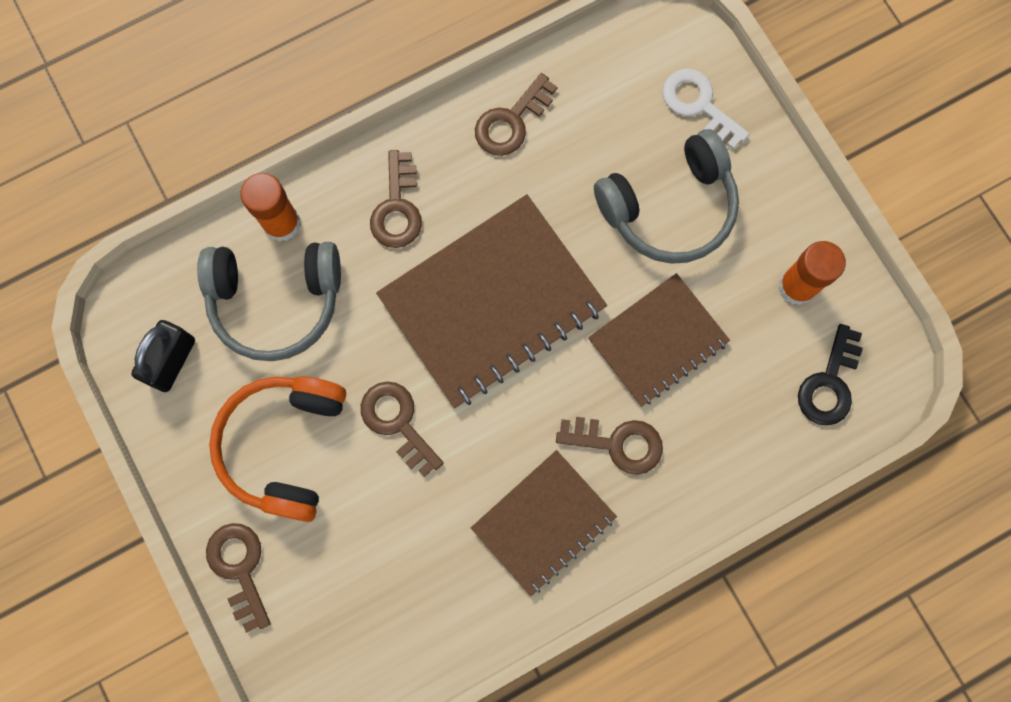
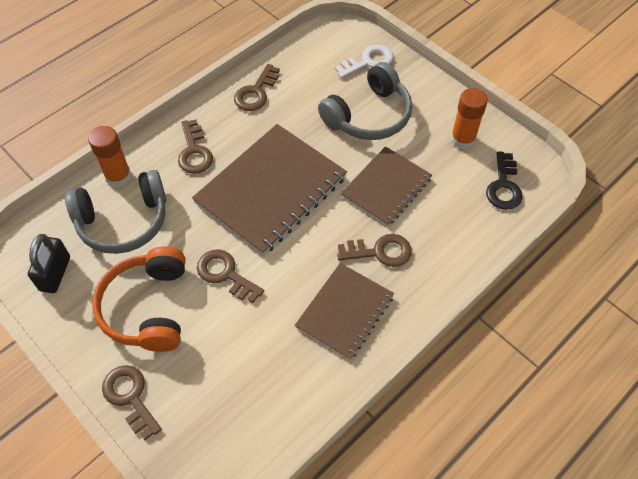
camera: 15 degrees left, 20 degrees down
(698, 105) = (368, 61): white key -> white key turned 120 degrees clockwise

